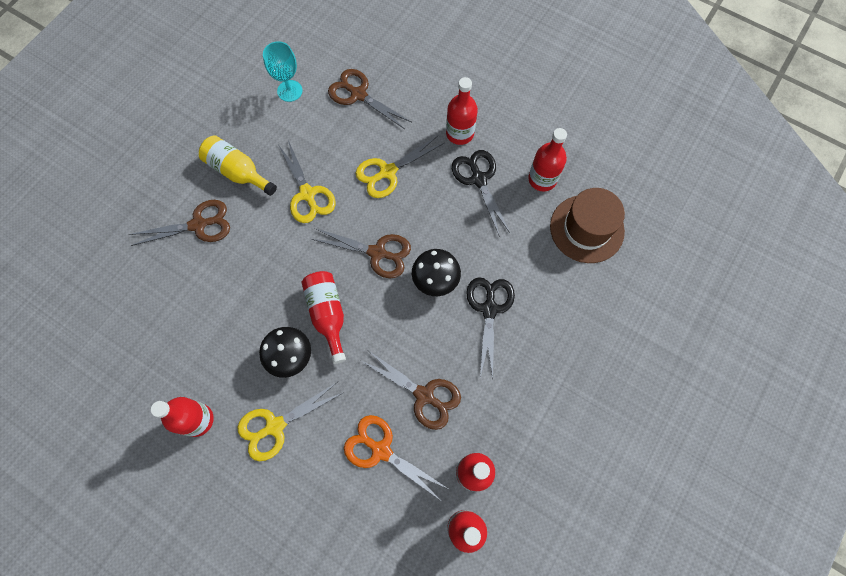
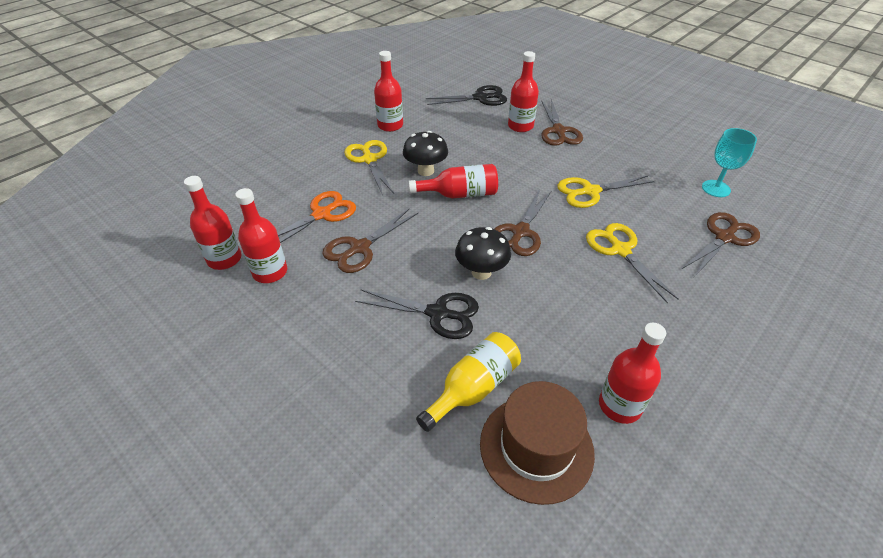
camera: 100 degrees right, 25 degrees down
(238, 172) = (613, 153): yellow bottle -> yellow bottle (473, 388)
(460, 133) = (685, 322): red bottle -> red bottle (520, 126)
(478, 179) = (615, 331): black scissors -> black scissors (480, 98)

